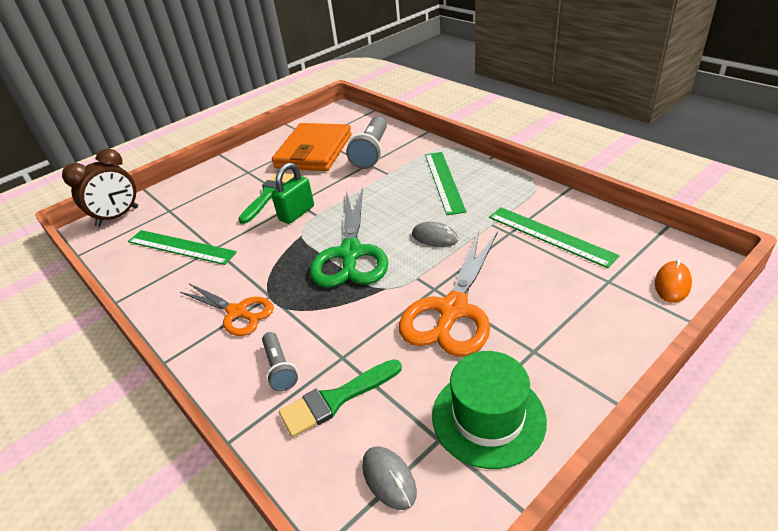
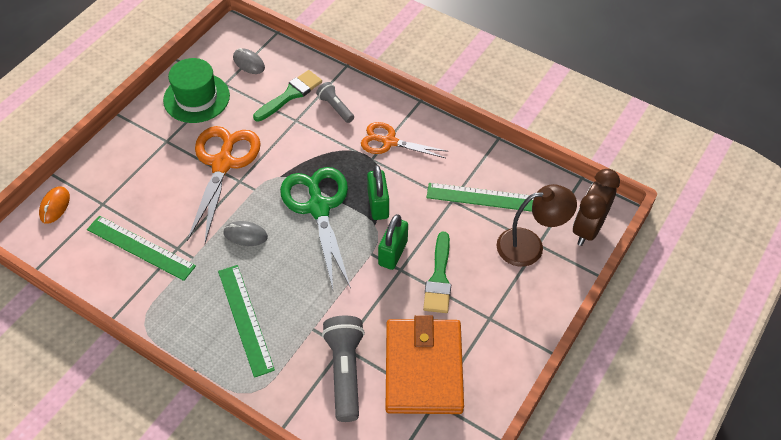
camera: 160 degrees right, 15 degrees up
(176, 209) = (530, 245): none -> brown lamp
(288, 250) = (378, 205): none -> green padlock

